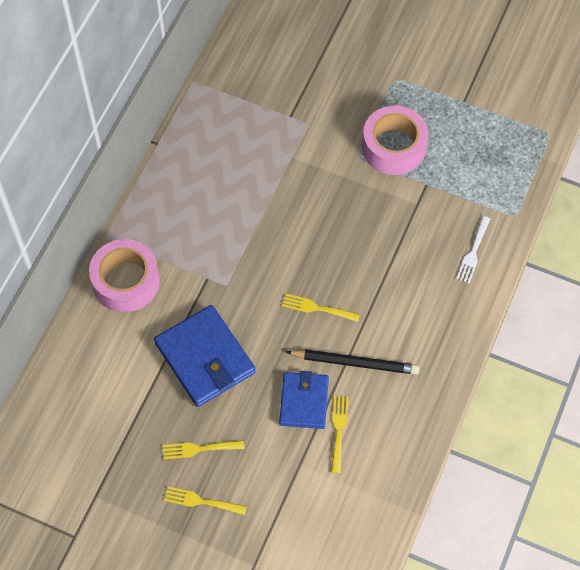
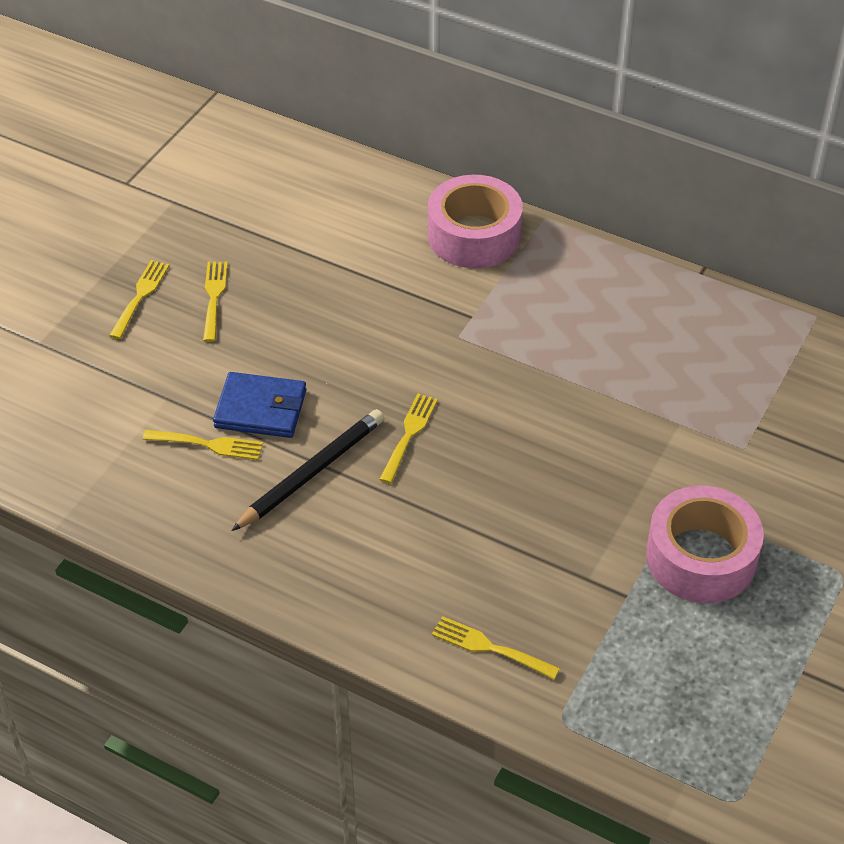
camera: 95 degrees right, 15 degrees down
(205, 358) = (346, 308): blue wallet -> none
(355, 363) = (312, 472): black pencil -> black pencil turned 150 degrees counterclockwise
(473, 252) = (490, 648): white fork -> yellow fork

